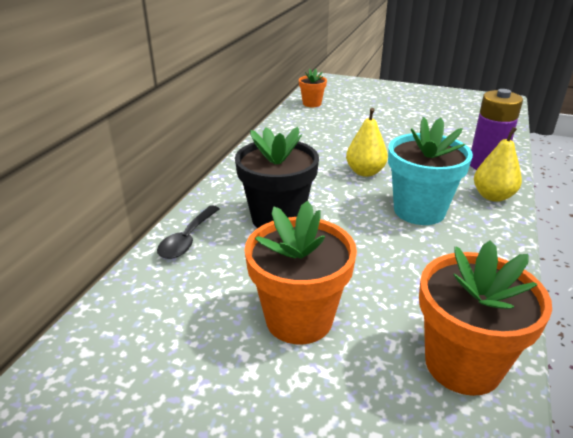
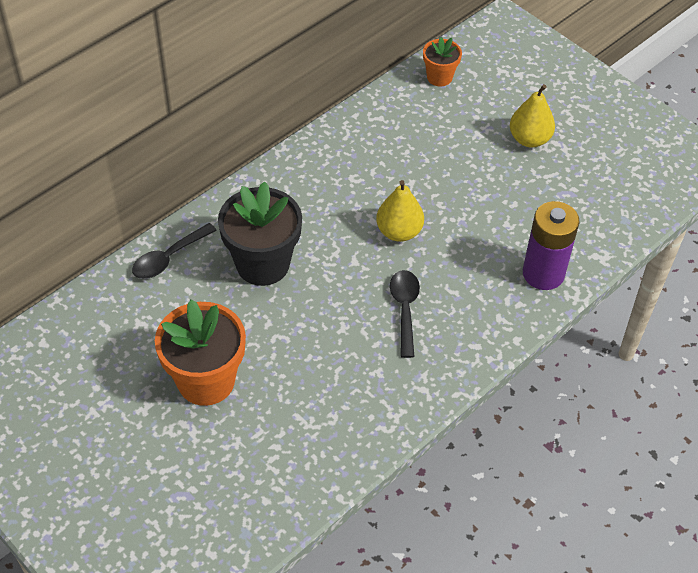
camera: 25 degrees right, 20 degrees up
(419, 211) = (404, 309): turquoise flower pot -> black spoon
(462, 364) = (294, 471): orange flower pot -> none
(493, 196) = (499, 321): yellow pear -> yellow pear (529, 139)

